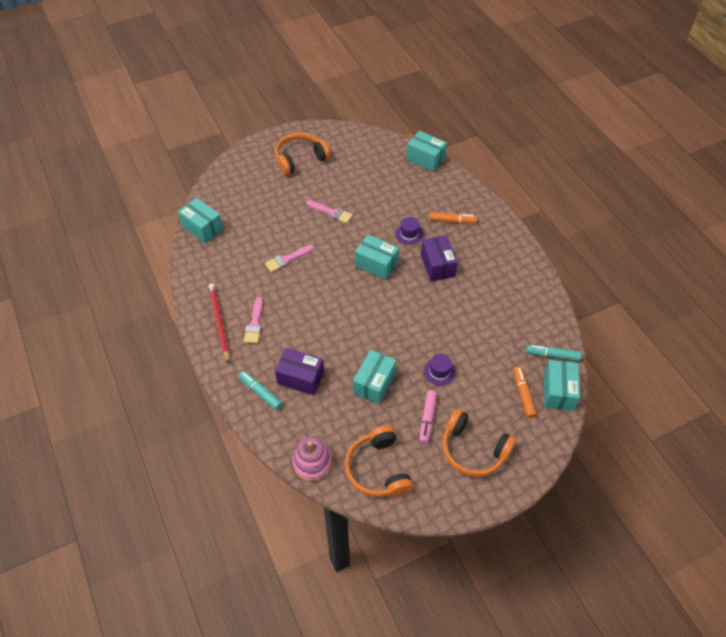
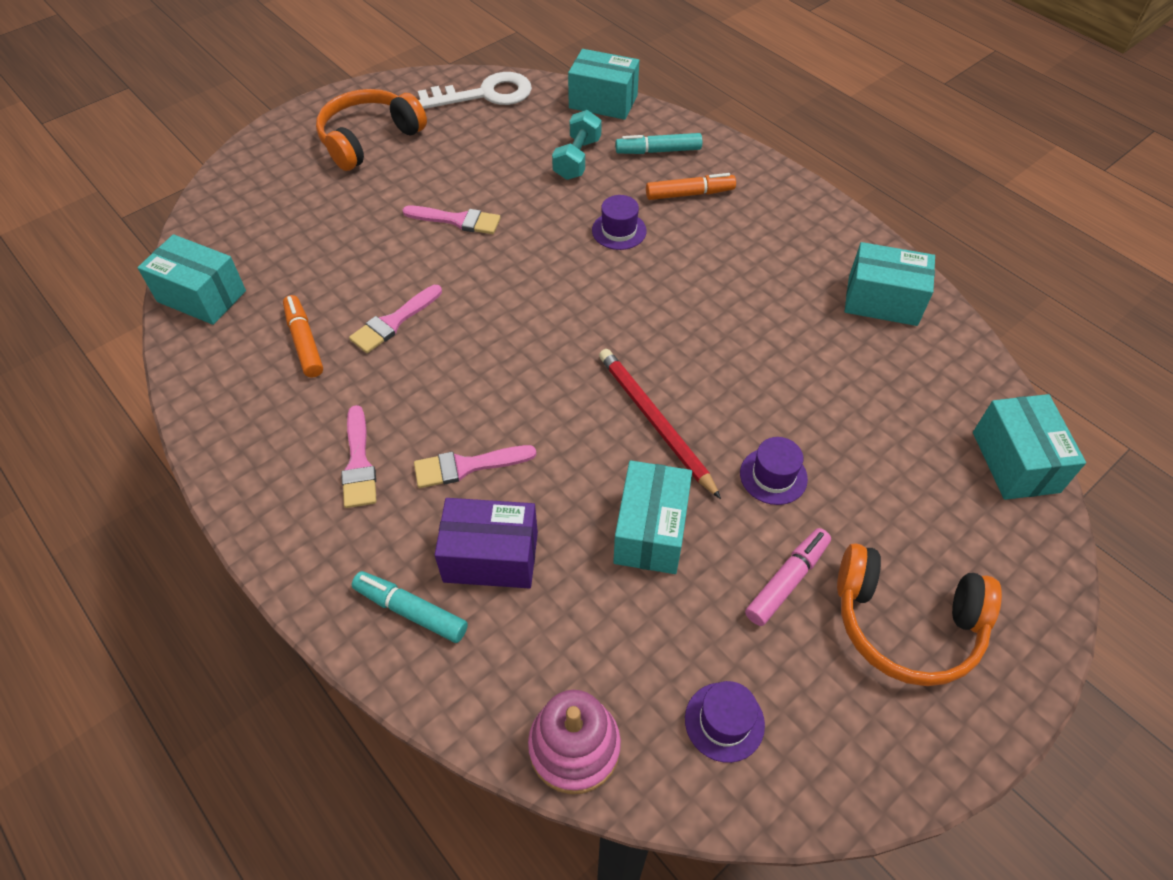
camera: 15 degrees left, 0 degrees up
(219, 322) = (280, 478): red pencil -> red pencil (655, 422)
(302, 335) = (467, 466): none -> pink brush
(365, 143) = (485, 94): none -> white key
(376, 264) = (575, 296): turquoise box -> turquoise box (882, 301)
(378, 469) = (724, 721): orange headphones -> purple hat
(401, 190) = (577, 159): none -> turquoise dumbbell
(427, 419) = (787, 580): pink marker -> pink marker turned 135 degrees counterclockwise
(437, 265) = (692, 276): purple box -> none
(523, 394) = (953, 483): orange marker -> orange marker (304, 342)
(552, 355) = (972, 395): turquoise marker -> turquoise marker (658, 151)

